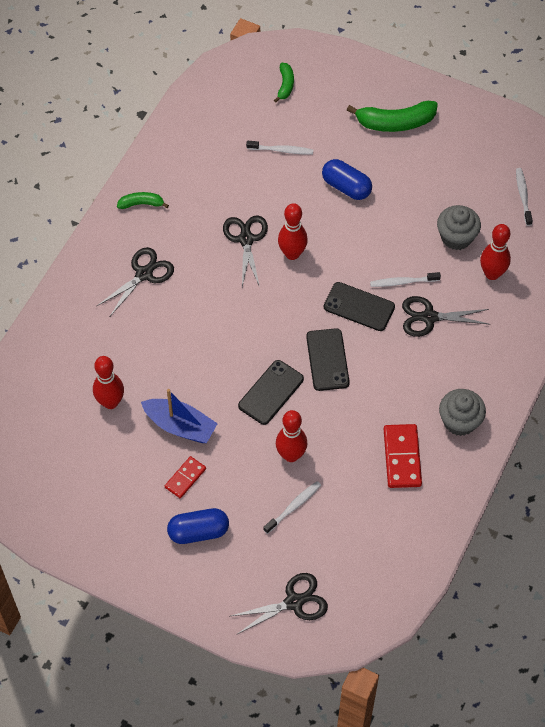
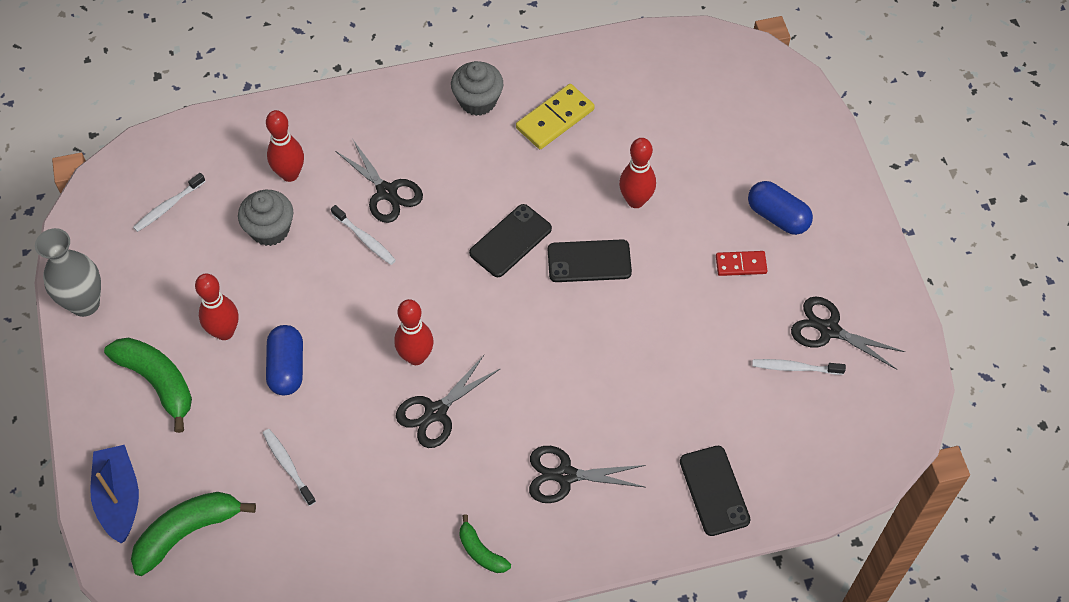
camera: 130 degrees left, 0 degrees up
(110, 402) = (732, 387): red bowling pin -> red bowling pin (224, 332)
(180, 426) = (696, 308): blue boat -> blue boat (119, 498)
(285, 85) = (188, 532): green banana -> green banana, size x1.82
(293, 507) = (681, 164): white toothbrush -> white toothbrush (795, 368)
(294, 602) = (763, 105): black scissors -> black scissors (829, 330)
(359, 307) = (427, 256): black phone -> black phone (714, 490)
(402, 457) = (555, 119): red domino -> yellow domino
(484, 118) = (85, 303): none -> grey vase

